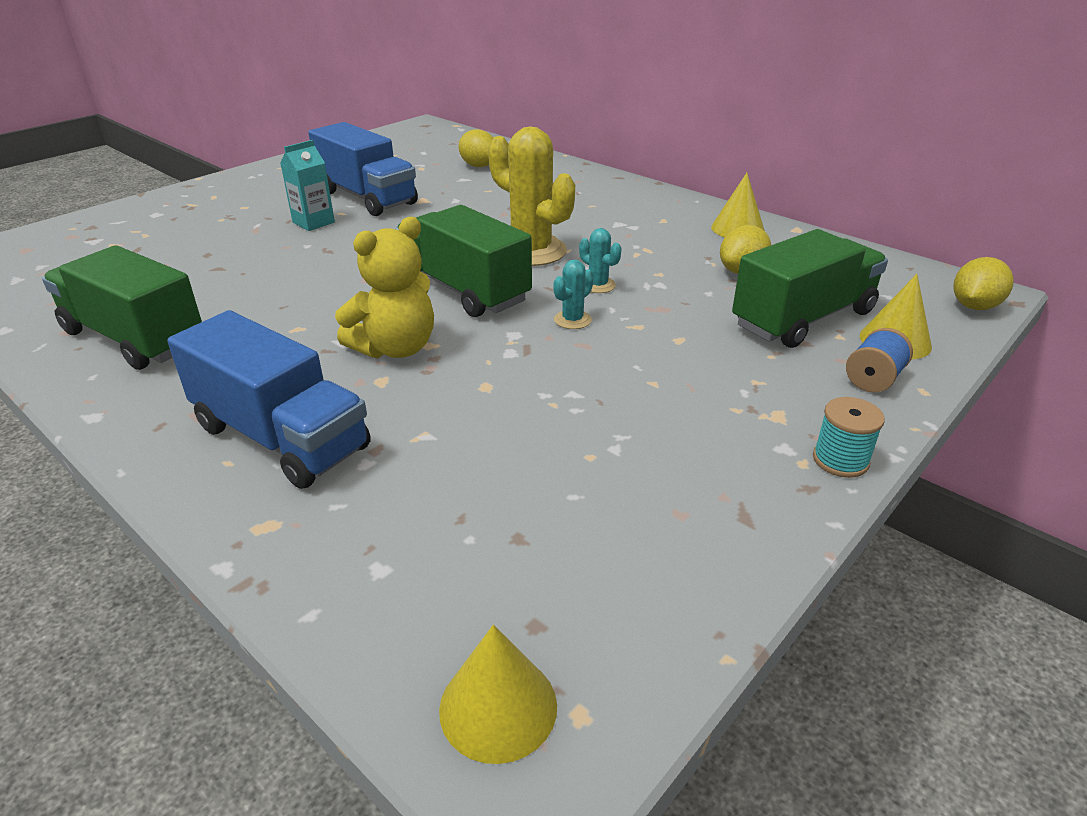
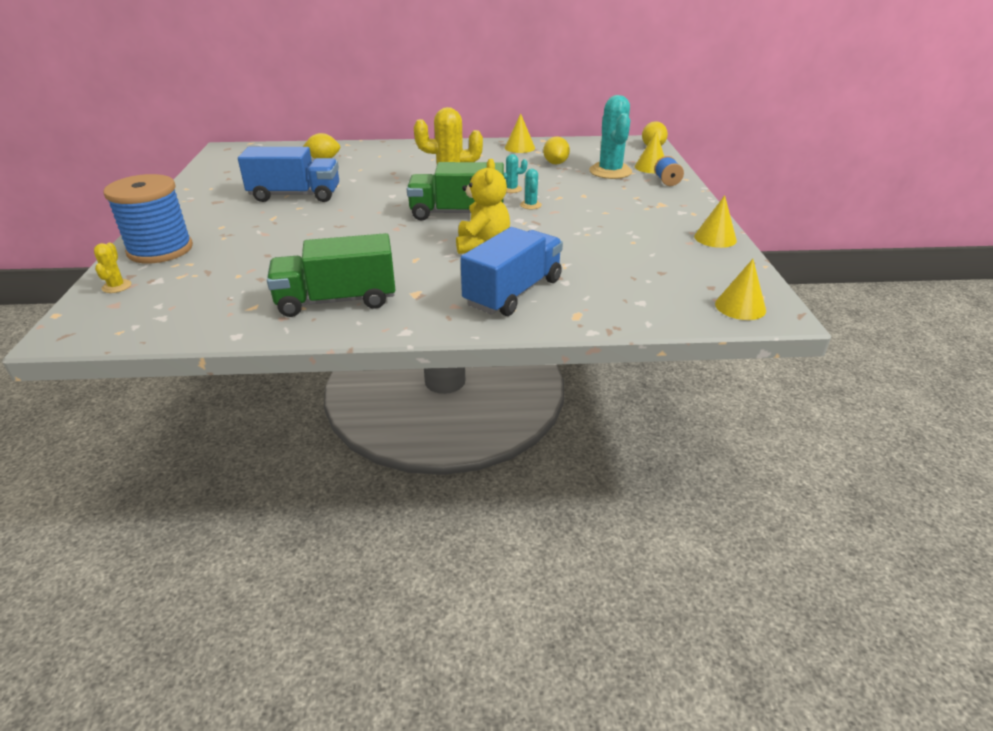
camera: 45 degrees left, 0 degrees up
(63, 233) = (116, 286): none -> yellow cactus
(159, 210) = (160, 250): none -> blue spool
(281, 437) = (513, 292): blue truck -> blue truck turned 45 degrees counterclockwise
(313, 222) = (294, 217): turquoise carton -> none
(744, 534) = (715, 238): none -> yellow cone
(803, 319) = (610, 171): green truck -> turquoise cactus
(840, 460) = (701, 208): turquoise spool -> none

